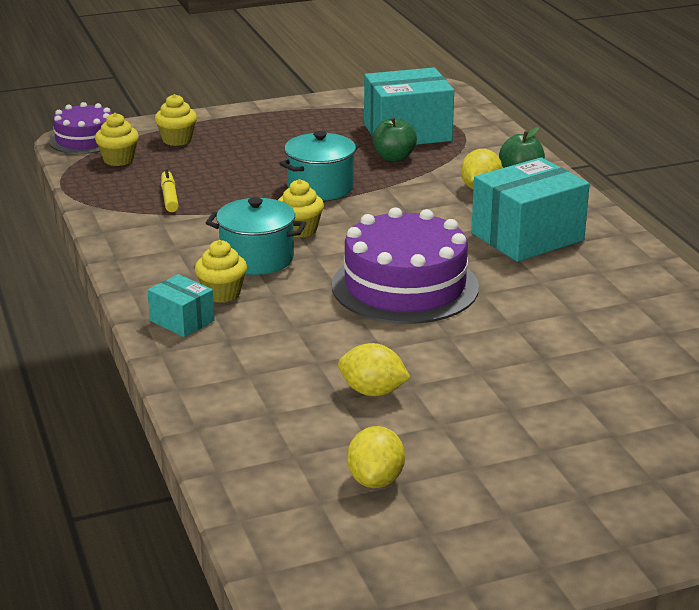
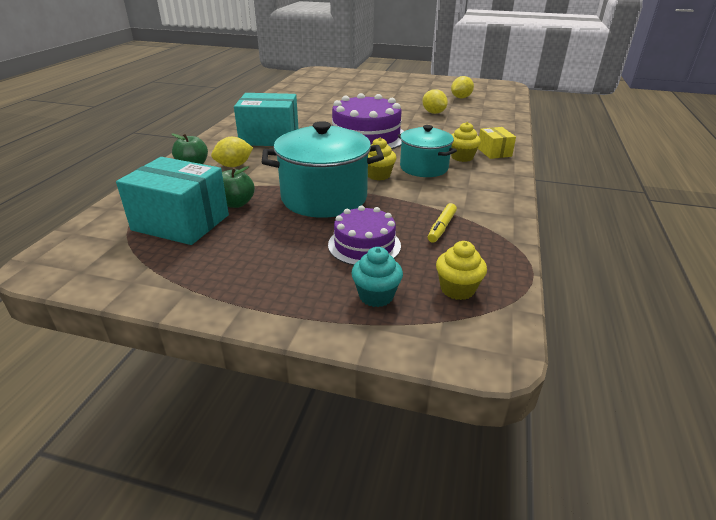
camera: 145 degrees left, 5 degrees up
(85, 139) = (478, 342): purple cake -> purple cake (364, 245)
(177, 140) = (376, 296): yellow cupcake -> turquoise cupcake
(182, 321) = (494, 152): turquoise box -> yellow box
(320, 187) = (324, 198): turquoise pot -> turquoise pot, size x1.57

